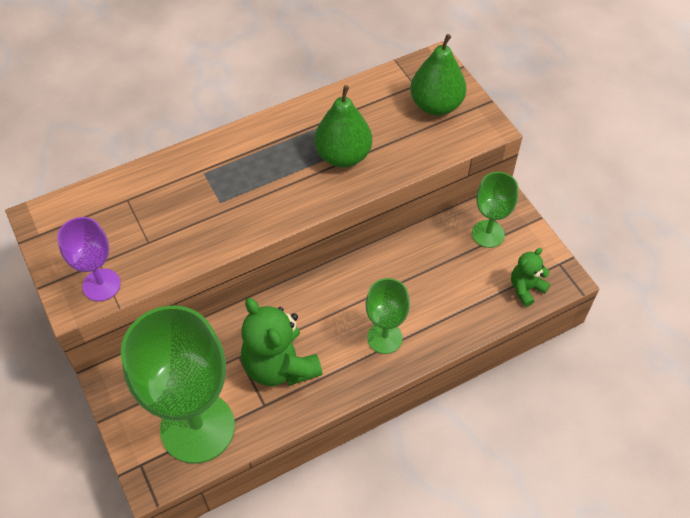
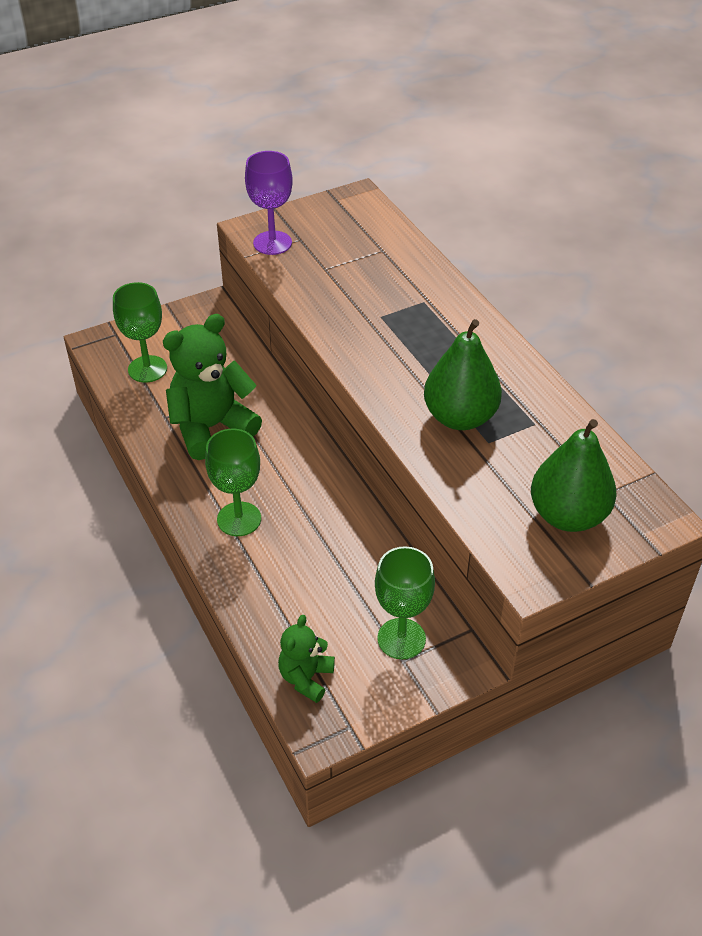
camera: 90 degrees right, 10 degrees down
(197, 427) = (147, 369): green goblet -> green goblet, size x0.50
(526, 288) = (306, 678): green teddy bear -> green teddy bear turned 120 degrees counterclockwise

